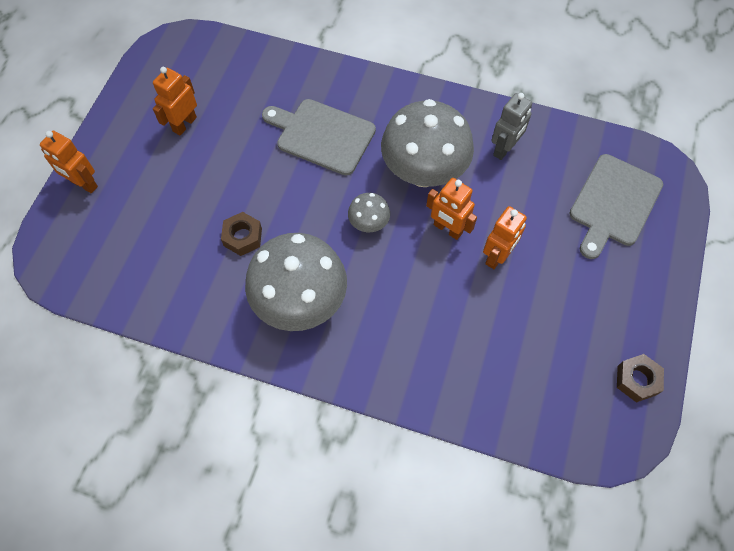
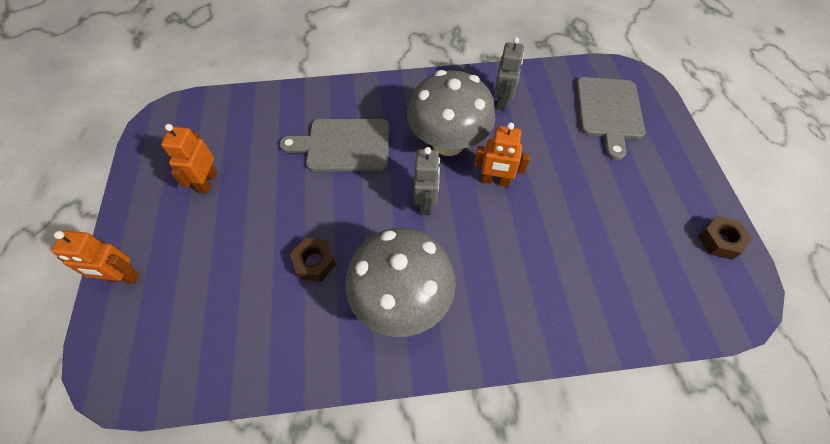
camera: 25 degrees left, 5 degrees down
(369, 223) = (425, 203): grey mushroom -> grey robot
(497, 256) = (548, 187): orange robot -> none

